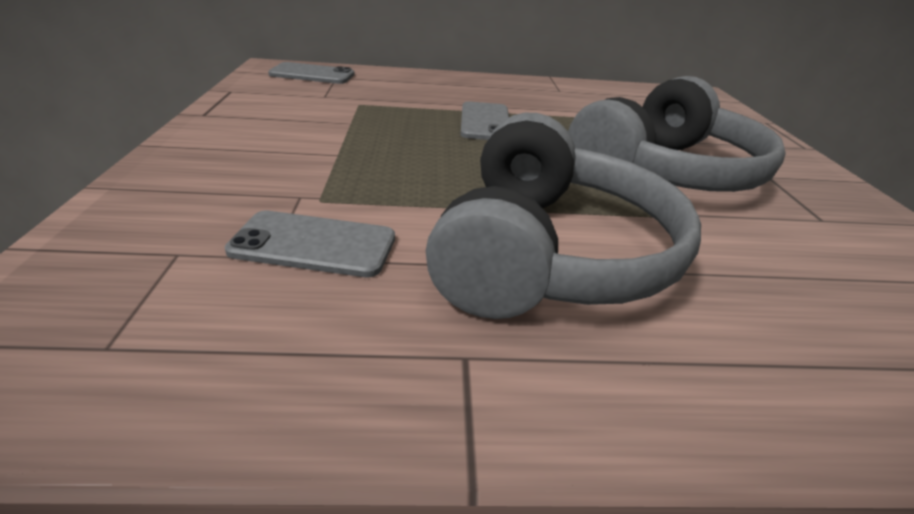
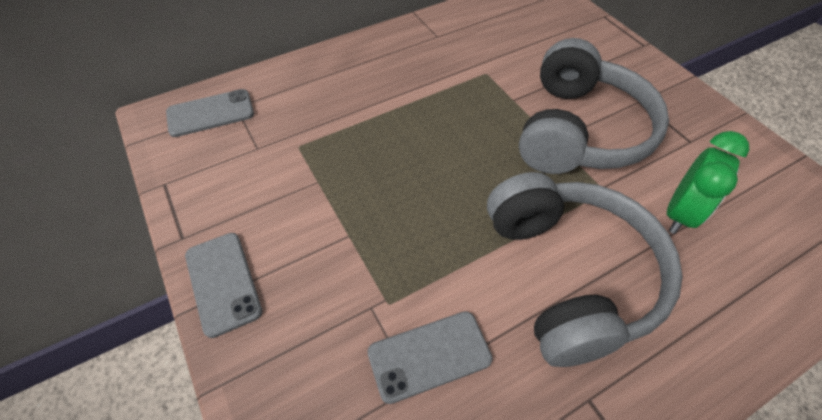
camera: 25 degrees left, 20 degrees up
(485, 122) = (418, 123): grey phone -> grey phone (223, 283)
(758, 263) = (680, 213): none -> green clock

